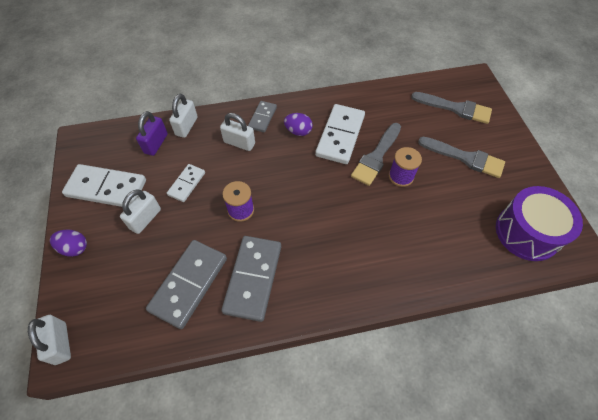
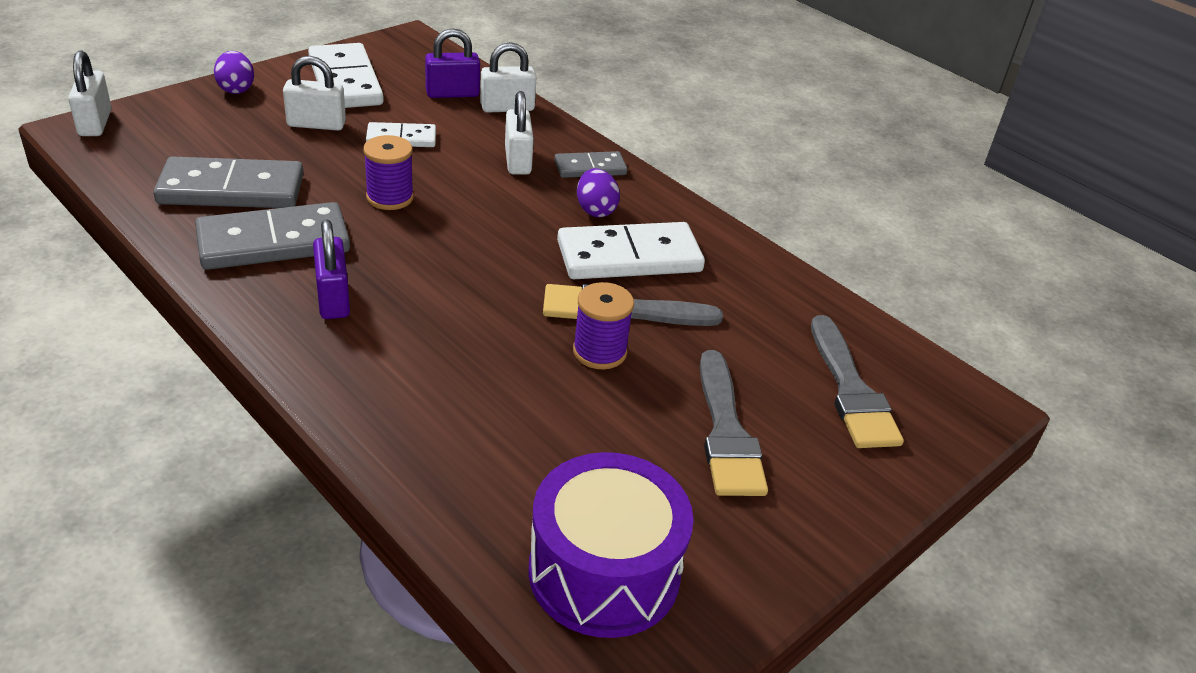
camera: 55 degrees right, 20 degrees down
(61, 343) = (95, 123): white padlock -> white padlock turned 45 degrees counterclockwise
(316, 266) = (333, 299): none -> purple padlock

